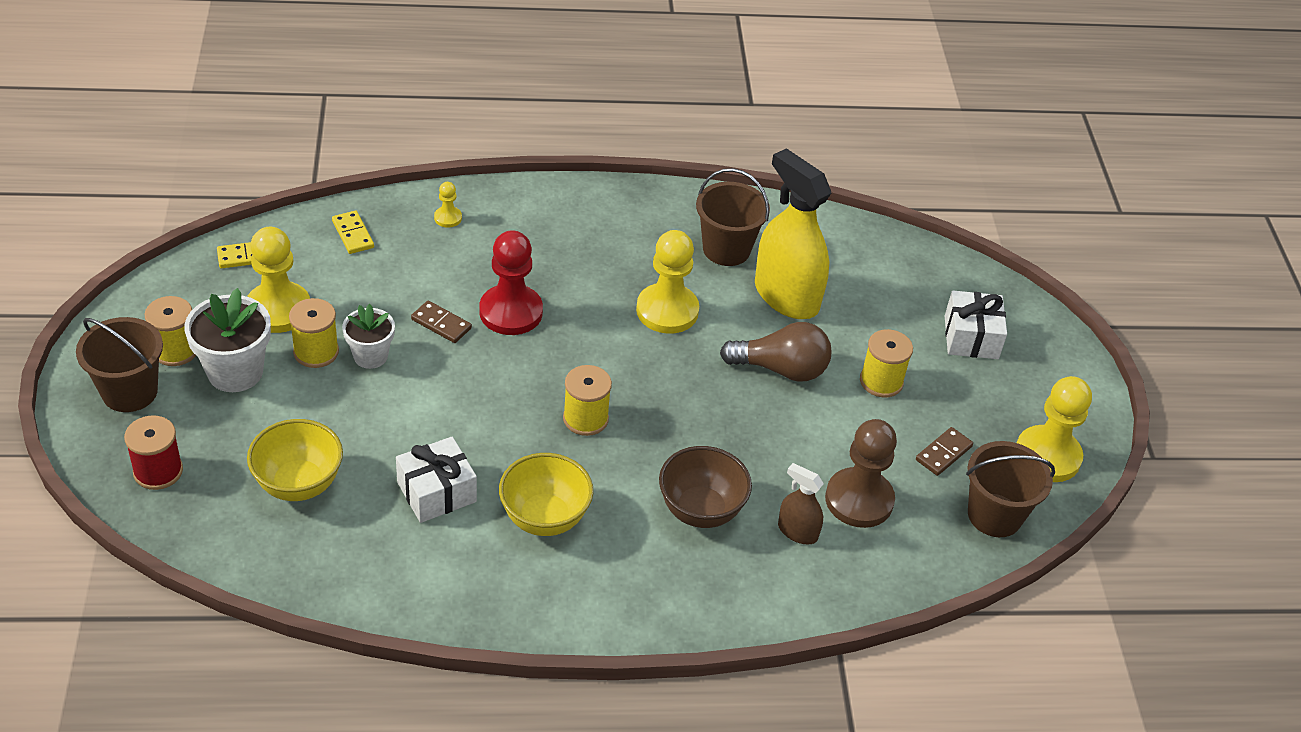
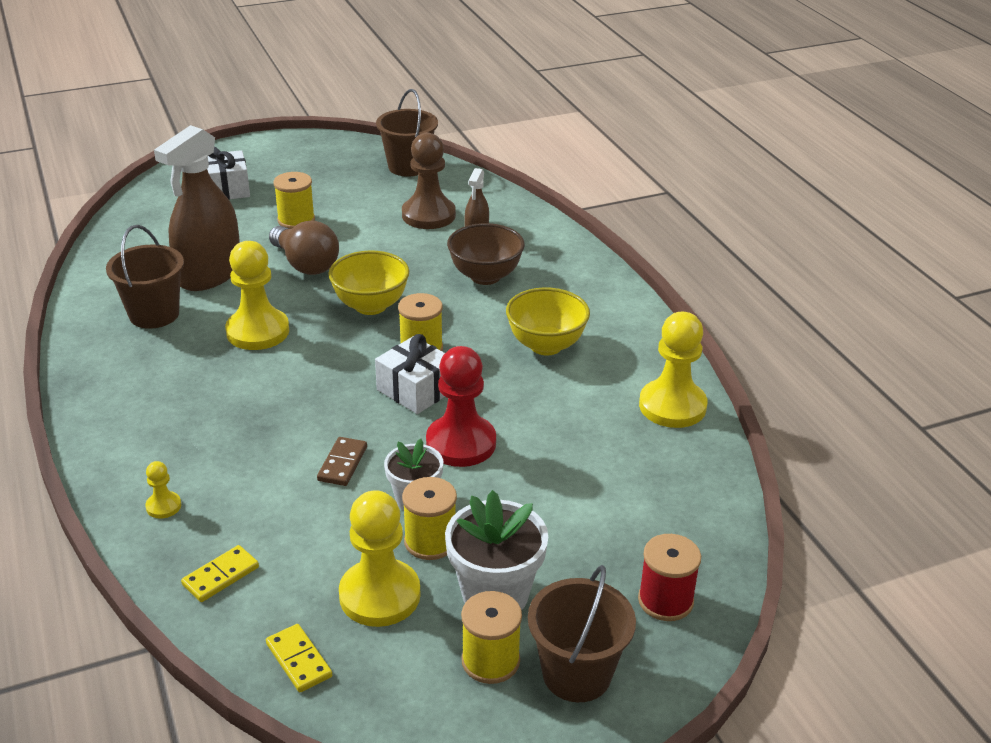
camera: 105 degrees left, 10 degrees down
(299, 484) = (610, 494): yellow bowl -> yellow bowl (370, 306)
(436, 492) = (559, 408): white gift -> white gift (416, 390)
(511, 312) = (303, 422): red pawn -> red pawn (461, 443)
(781, 369) = (305, 264): brown light bulb -> brown light bulb turned 150 degrees clockwise
(786, 296) = (210, 274): yellow spray bottle -> brown spray bottle
(943, 453) = (360, 189): brown domino -> none
(1047, 456) = (339, 153): yellow pawn -> yellow pawn (672, 406)

